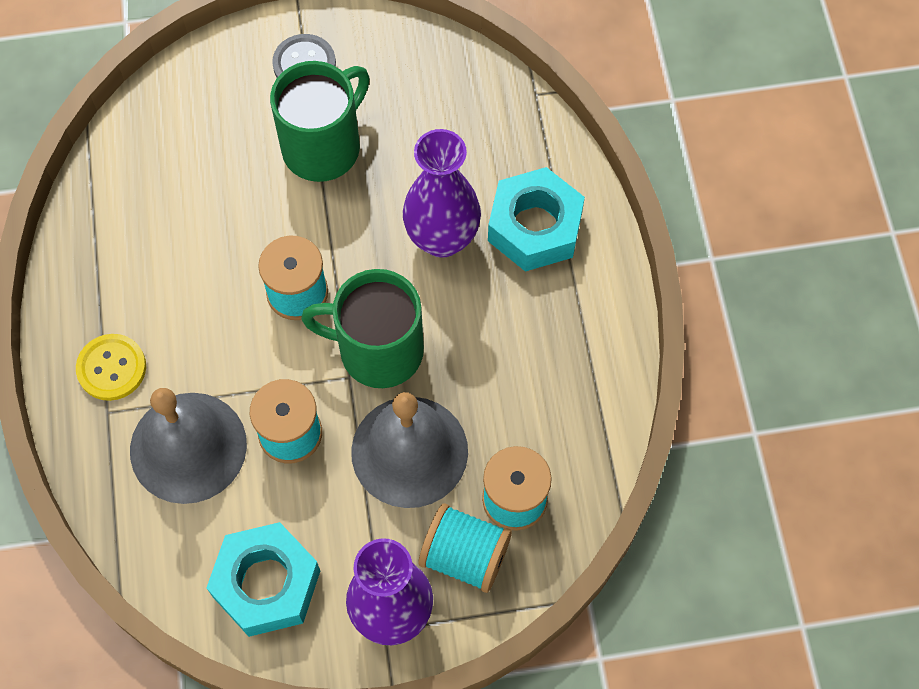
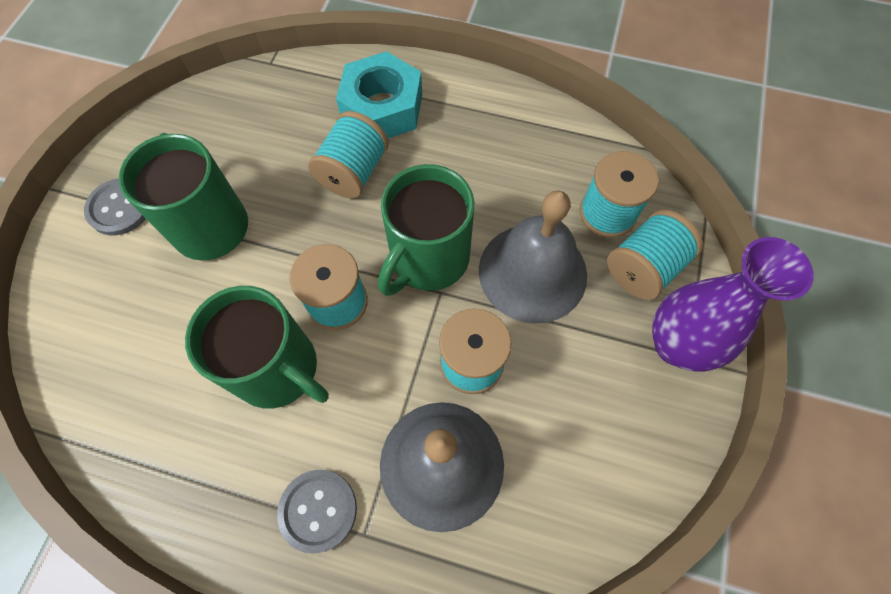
camera: 65 degrees left, 0 degrees up
(111, 368) = (318, 510): yellow button -> grey button
(213, 277) = (278, 369): none -> green mug
(266, 584) = (611, 444): turquoise nut -> none
(442, 238) = (353, 172): purple vase -> turquoise spool

